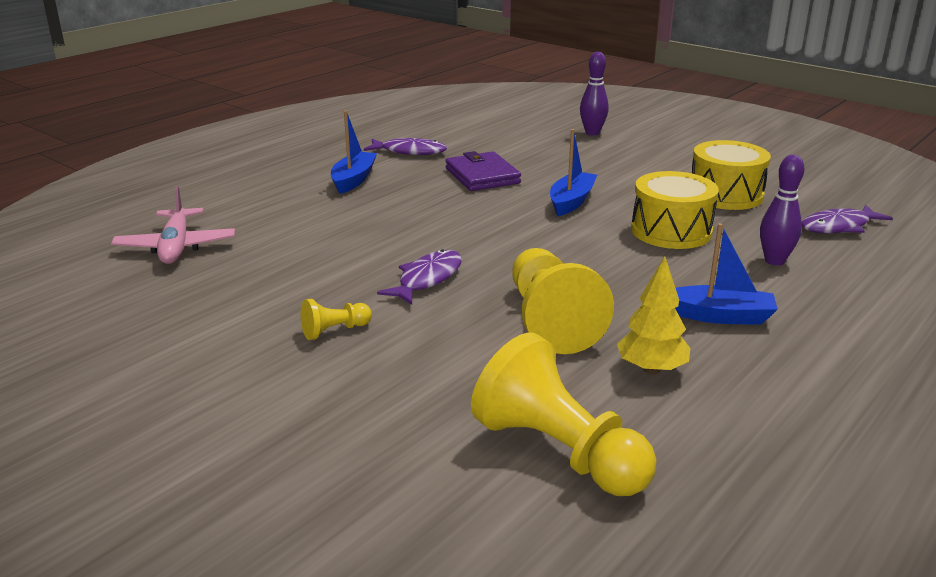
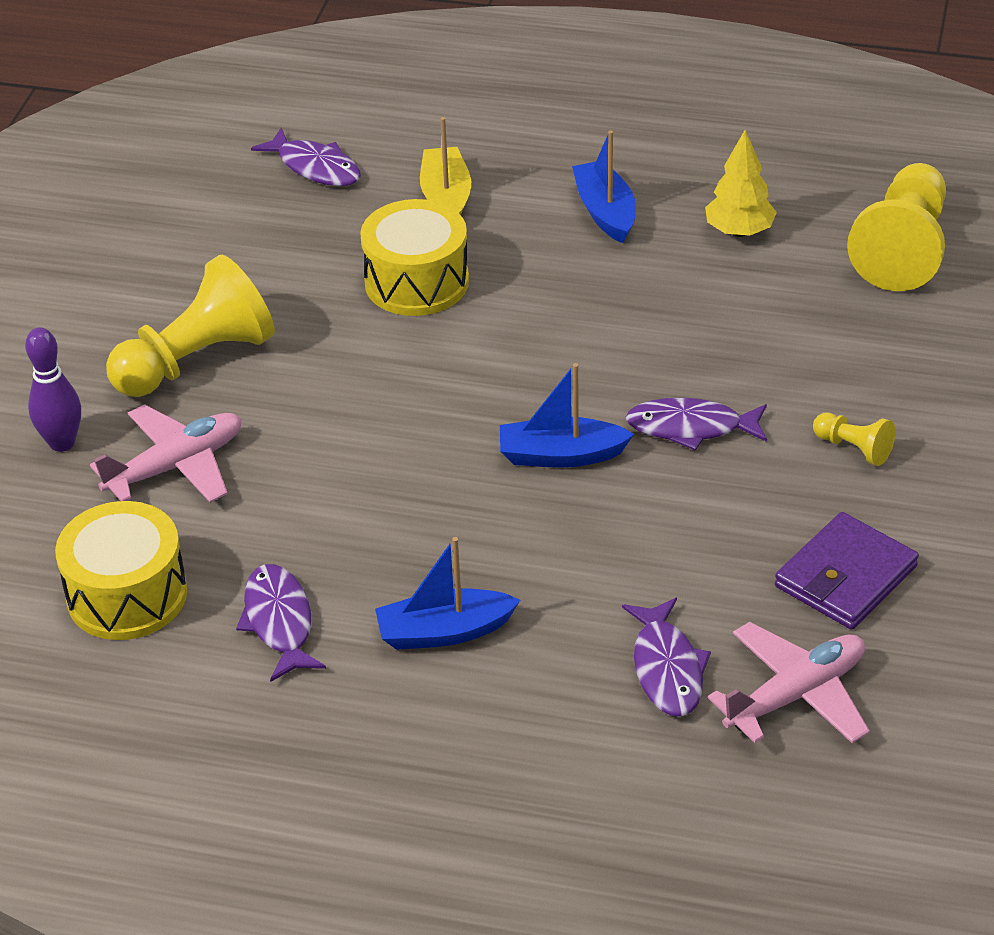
camera: 115 degrees left, 15 degrees up
(248, 221) = (667, 668): none -> purple fish
(482, 176) = (337, 498): purple wallet -> purple wallet (845, 576)
(549, 150) = (176, 466): none -> pink plane
(550, 321) = (706, 311): yellow pawn -> yellow pawn (196, 360)
(571, 201) = (377, 384): blue boat -> blue boat (561, 455)
(725, 195) = (264, 262): yellow drum -> yellow drum (127, 595)
(774, 261) = (446, 198): purple bowling pin -> yellow boat

